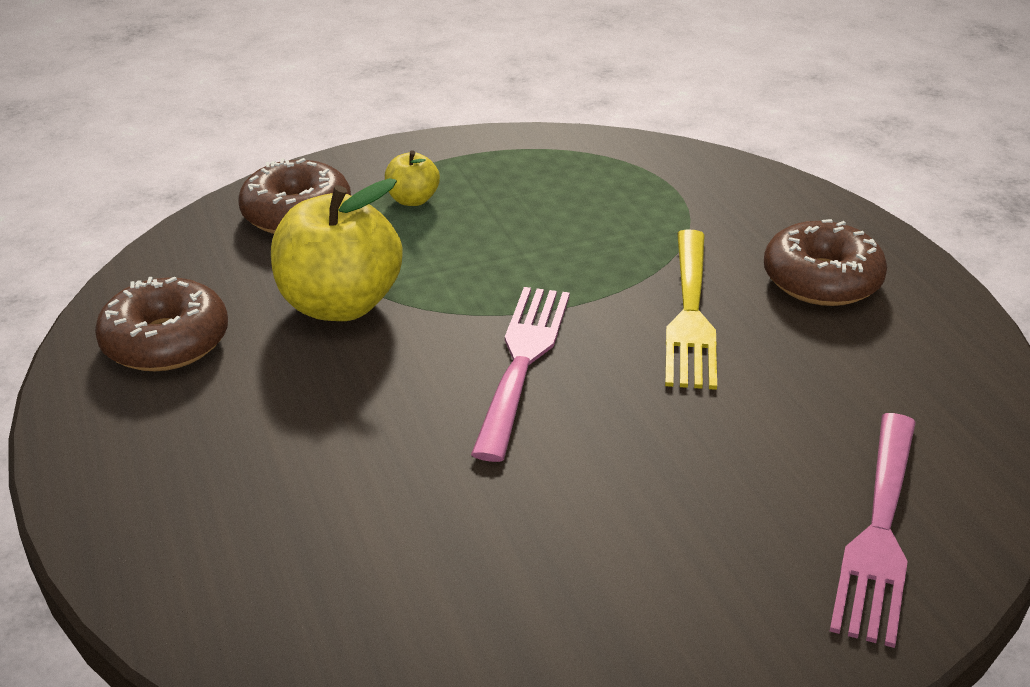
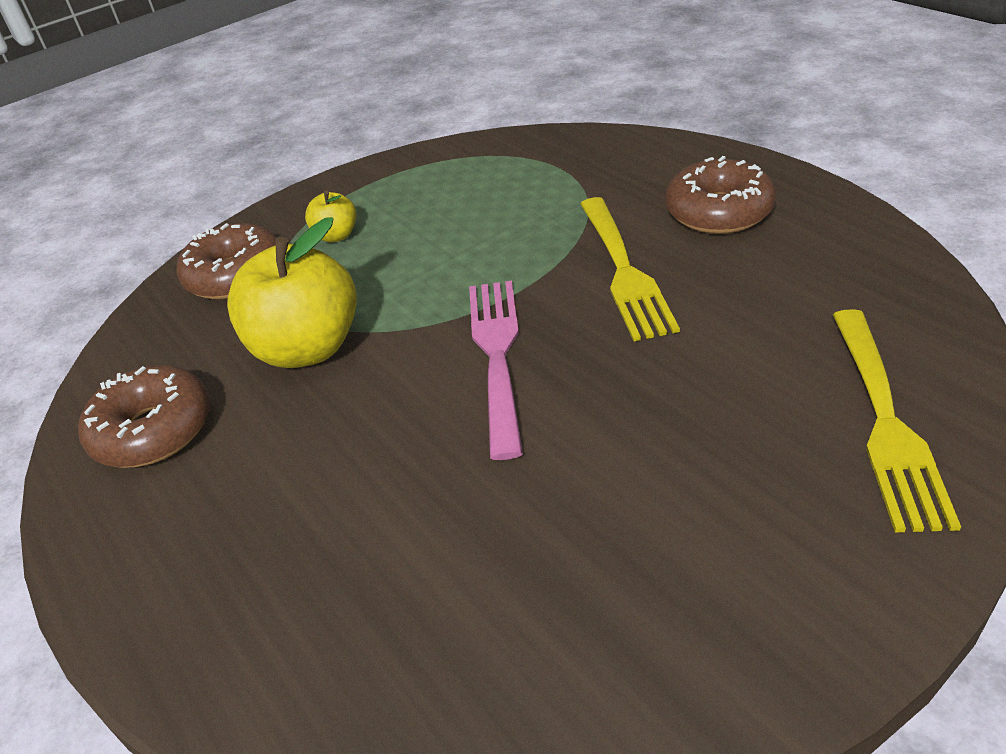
camera: 10 degrees left, 5 degrees up
(879, 531) = (885, 421): pink fork -> yellow fork

